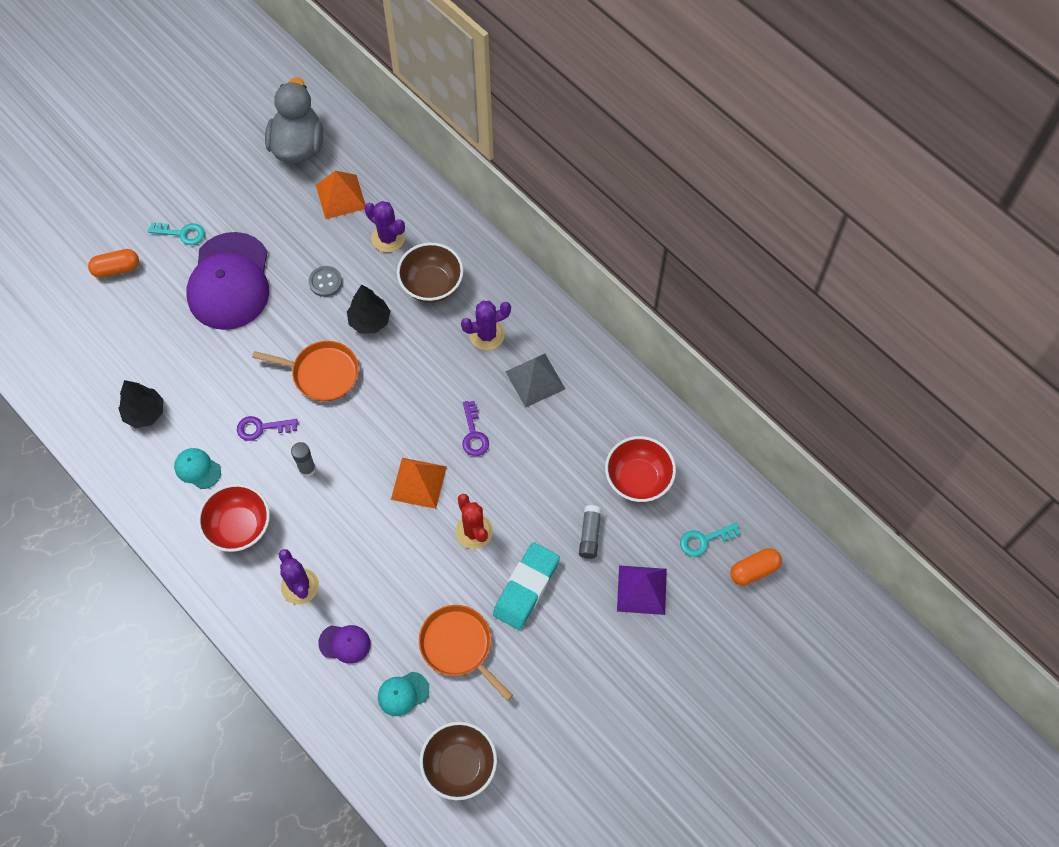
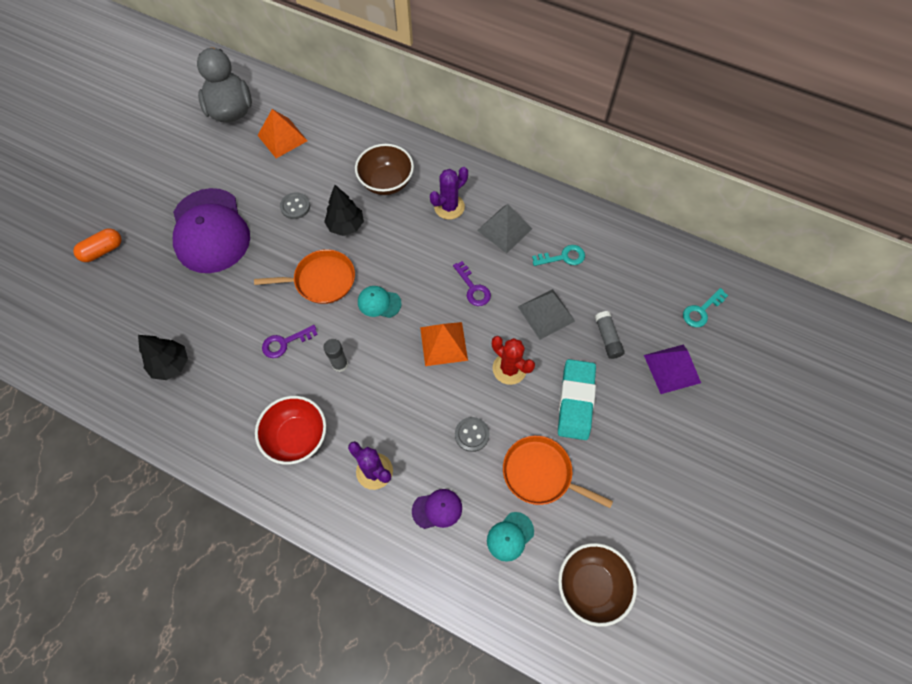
camera: 20 degrees left, 0 degrees up
(182, 233) = (153, 205): turquoise key -> turquoise key (563, 257)
(197, 469) = (238, 398): turquoise cap -> turquoise cap (379, 303)
(388, 238) = (335, 157): purple cactus -> none
(408, 584) = (472, 434): none -> grey button
(538, 487) = (546, 313): none -> grey pyramid
(638, 479) = (624, 280): red bowl -> none
(754, 570) = (752, 321): orange capsule -> none

